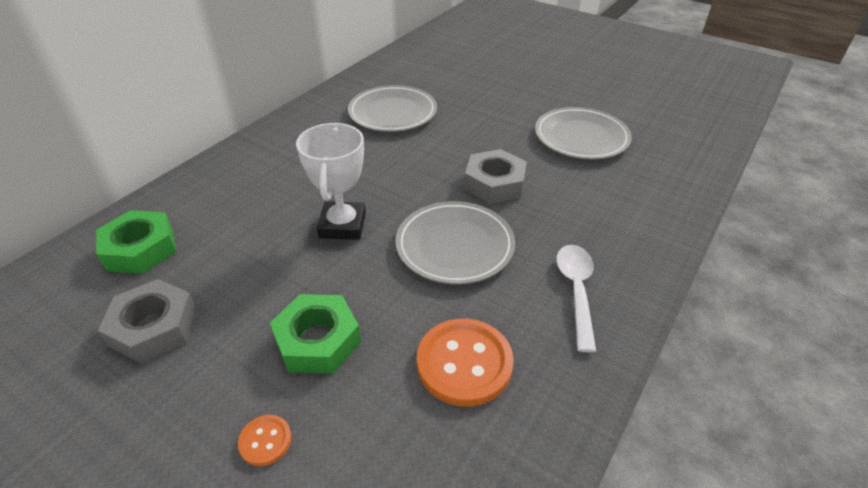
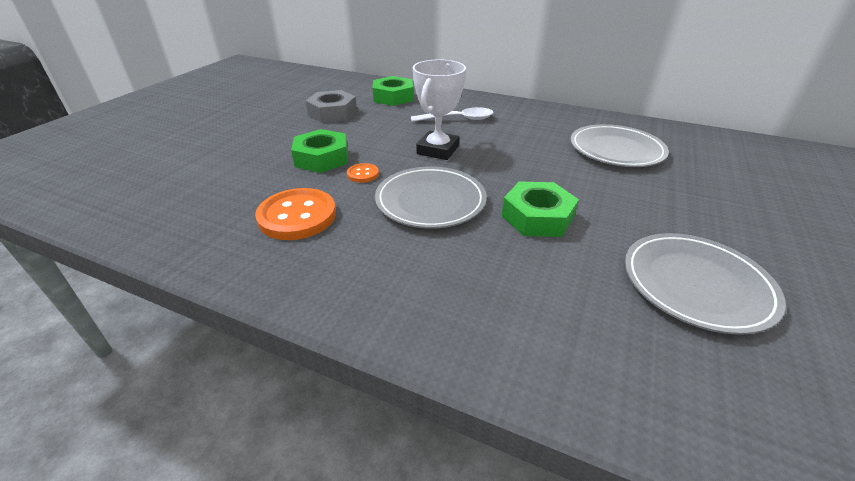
camera: 80 degrees right, 5 degrees down
(265, 441) = (250, 155): orange button -> orange button (363, 174)
(342, 225) = (437, 150): white trophy -> white trophy turned 60 degrees counterclockwise
(494, 183) = (537, 217): grey nut -> green nut
(576, 291) = (385, 277): white spoon -> white spoon (458, 119)

